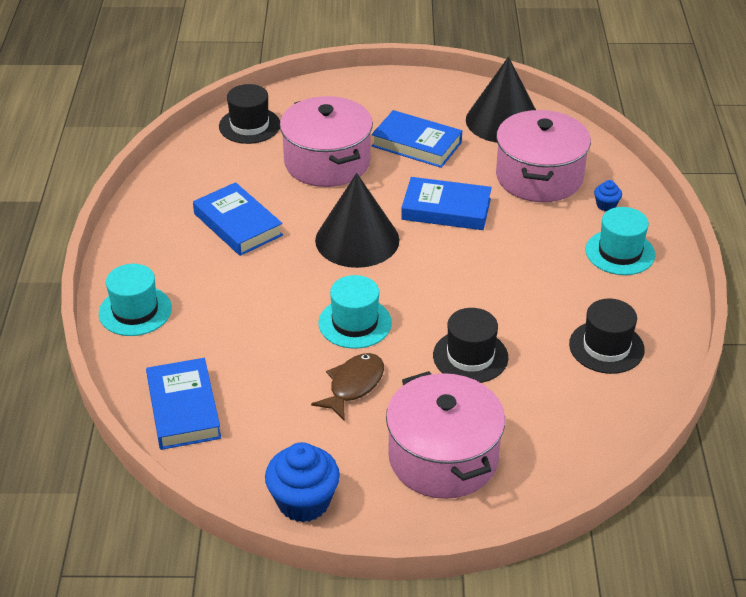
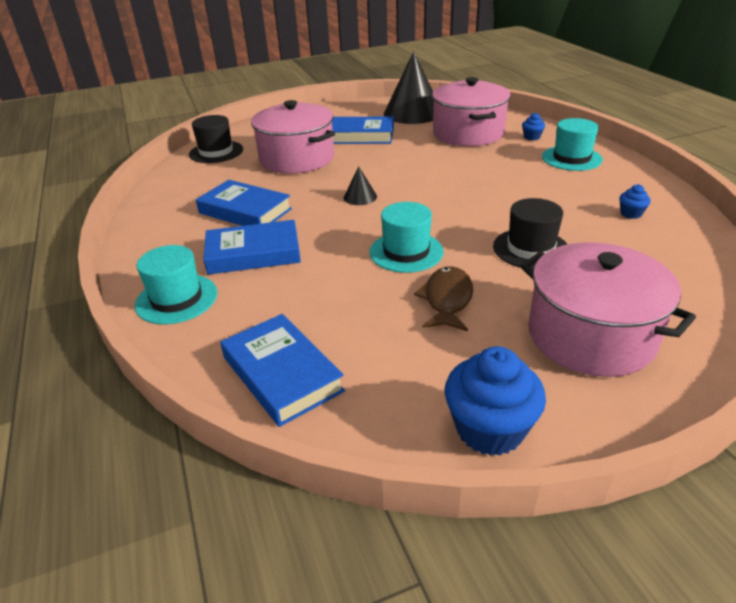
camera: 20 degrees left, 5 degrees down
(357, 240) = (360, 197): black cone -> black cone, size x0.43
(446, 209) = (416, 164): blue book -> blue book (253, 253)
(606, 347) = (631, 213): black hat -> blue cupcake

